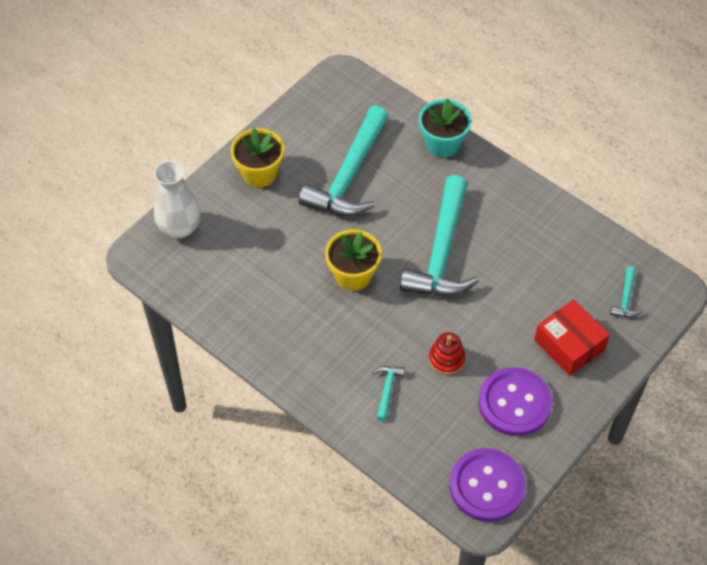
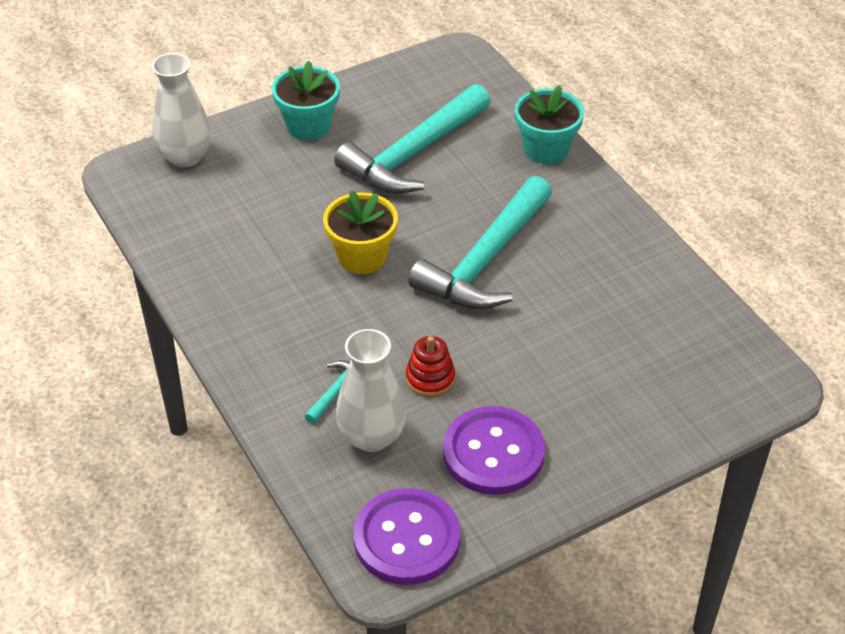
camera: 20 degrees right, 10 degrees down
(259, 173) = (308, 125): yellow flower pot -> turquoise flower pot
(427, 417) = (371, 436): none -> white vase
(569, 345) = (600, 407): red box -> none
(625, 298) = (703, 375): turquoise hammer -> none

